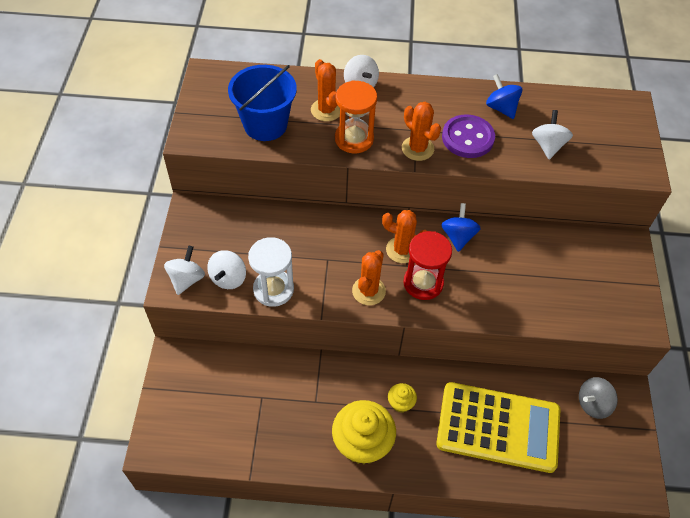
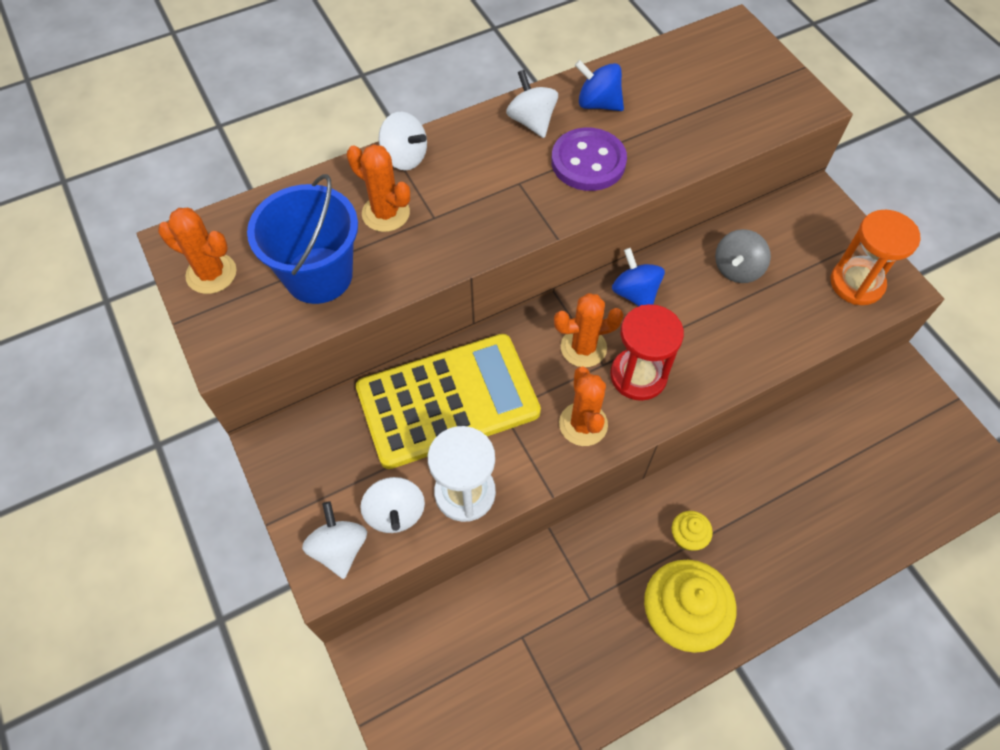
camera: 30 degrees left, 5 degrees up
(354, 139) = (451, 235): orange hourglass -> orange hourglass (856, 283)
(417, 148) = (539, 206): orange cactus -> orange cactus (211, 273)
(498, 427) = (809, 497): yellow calculator -> yellow calculator (448, 401)
(548, 145) = (685, 125): white spinning top -> white spinning top (531, 121)
(593, 404) = (882, 407): grey spinning top -> grey spinning top (737, 269)

